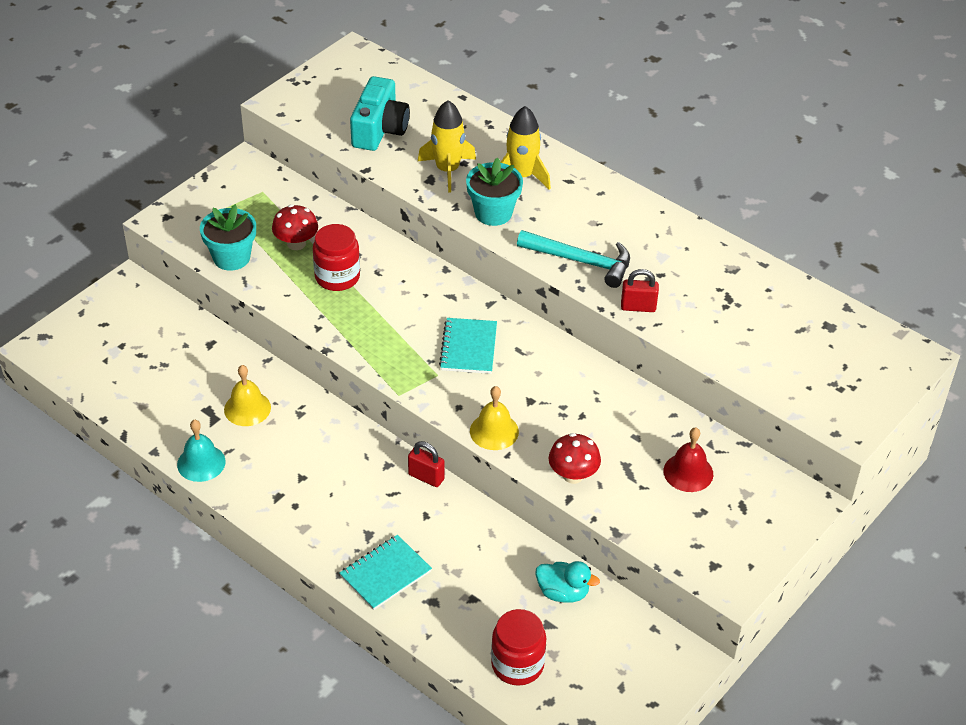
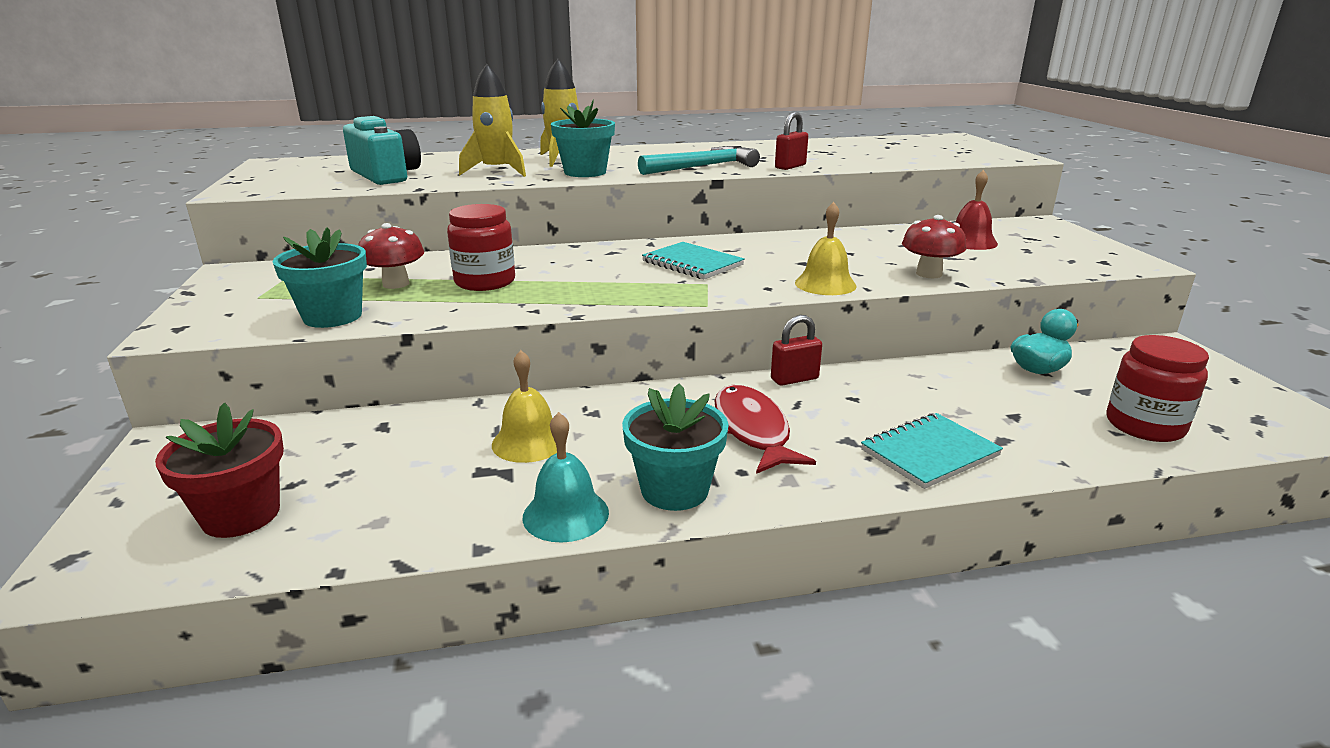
camera: 50 degrees left, 20 degrees down
(108, 359) = (241, 515): none -> red flower pot
(255, 489) = (674, 490): none -> turquoise flower pot
(341, 489) = (752, 430): none -> red fish
(385, 574) = (929, 453): turquoise notebook -> turquoise notebook turned 60 degrees clockwise

